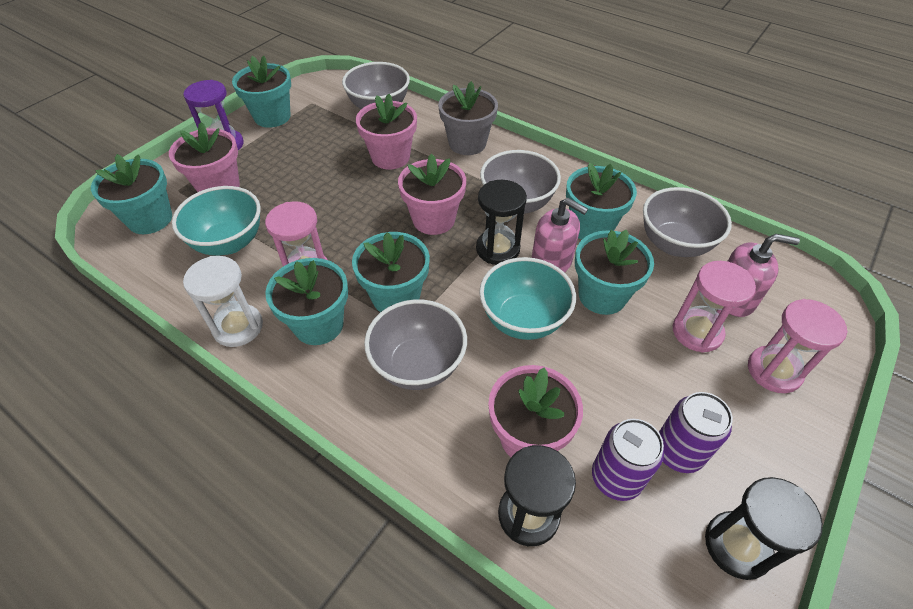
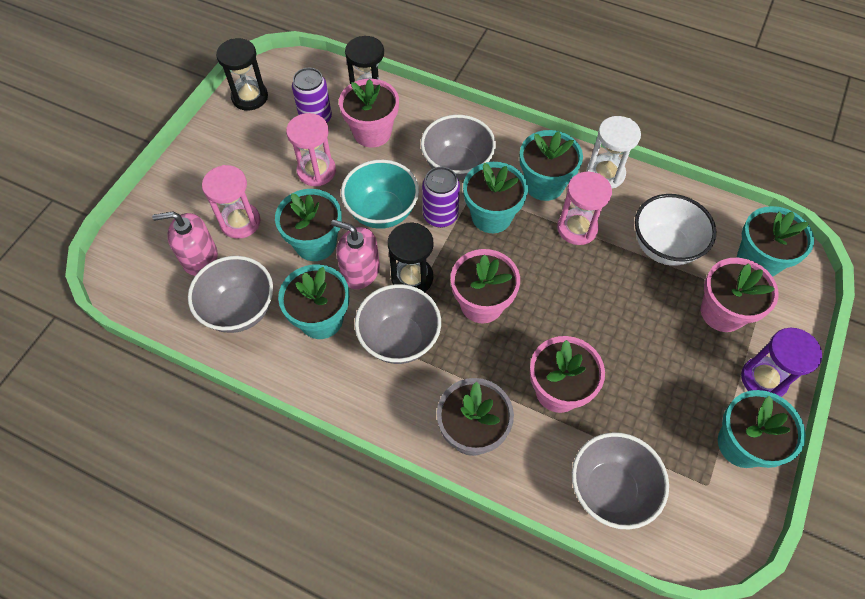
camera: 170 degrees right, 10 degrees up
(229, 242) = (664, 247): turquoise bowl -> white bowl
(678, 452) = (274, 137): purple can -> purple can (440, 216)
(774, 371) = (189, 199): pink hourglass -> pink hourglass (316, 171)

